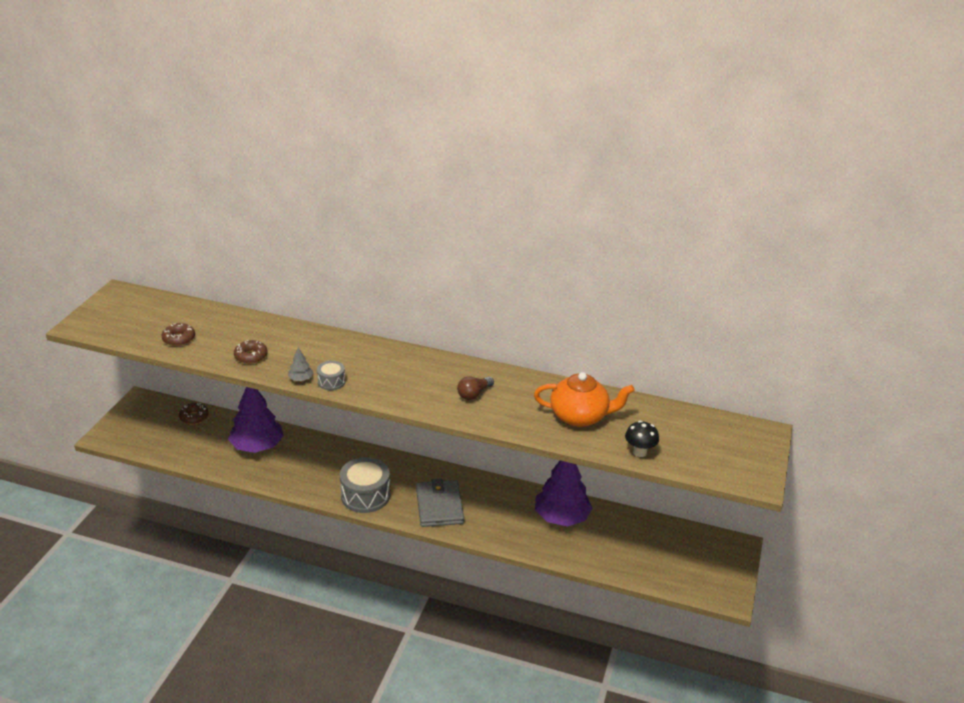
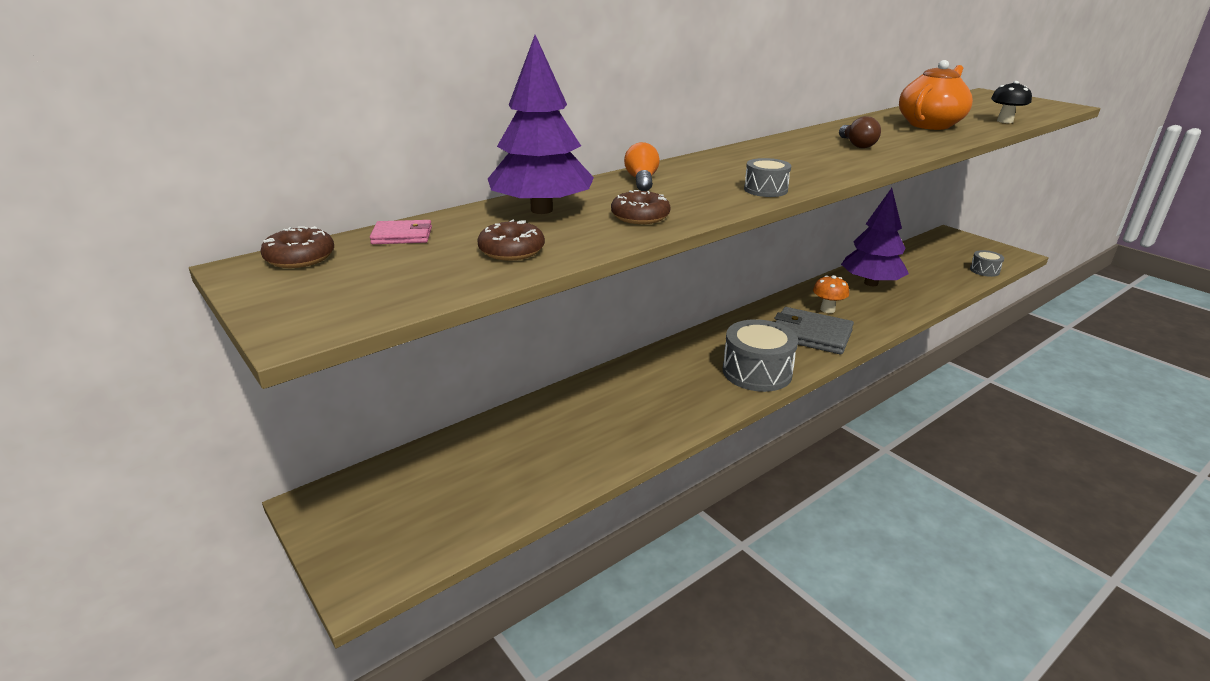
camera: 55 degrees left, 5 degrees down
(175, 307) = (402, 236): none -> pink wallet
(194, 417) = (439, 459): brown donut -> brown donut (300, 258)
(257, 446) = (577, 421): purple tree -> purple tree (542, 210)
(301, 379) = (740, 202): grey tree -> none
(311, 339) = (642, 181): none -> orange light bulb
(488, 505) = (827, 309): none -> orange mushroom
(662, 580) = (984, 270): none -> grey drum

